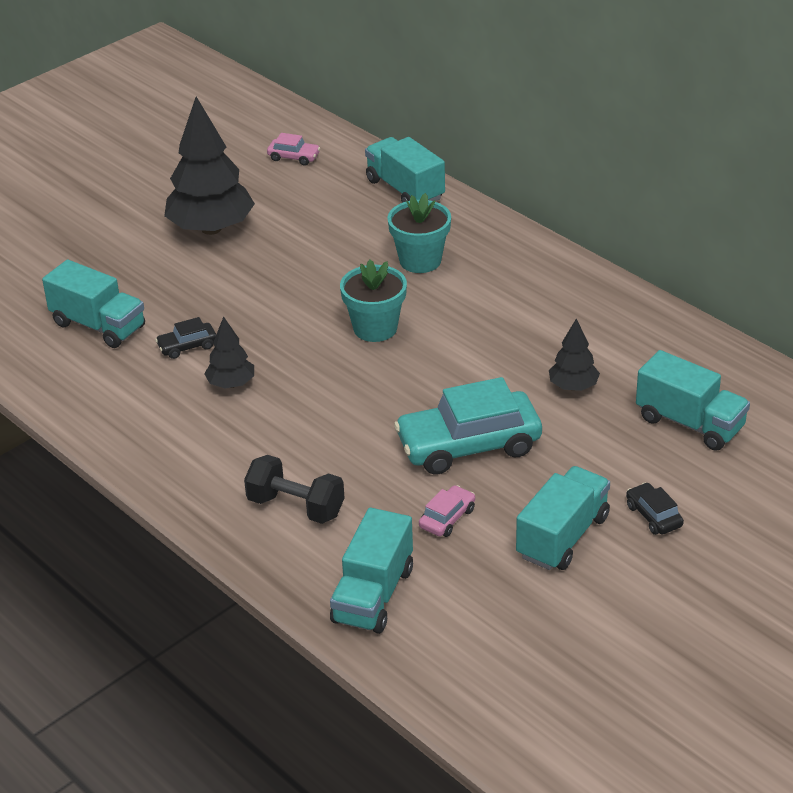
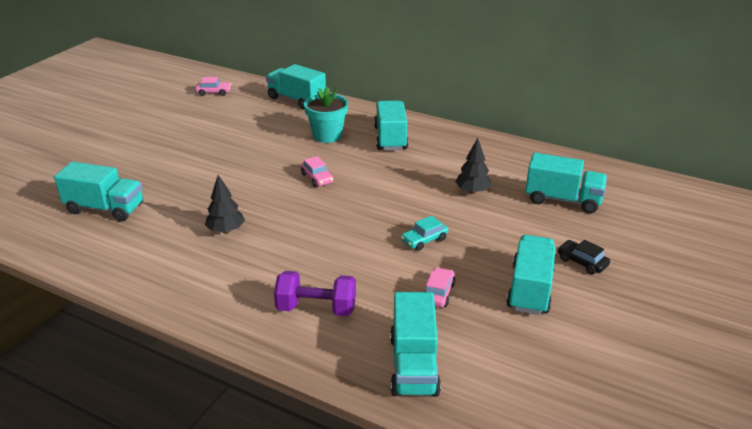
camera: 20 degrees left, 5 degrees down
(187, 346) = (181, 211): black car -> none
(211, 229) = (172, 137): black tree -> none
(296, 507) = (316, 308): black dumbbell -> purple dumbbell
(375, 328) = (317, 178): turquoise flower pot -> pink car
(468, 445) = (424, 240): turquoise car -> turquoise car, size x0.45
(506, 280) = (390, 138): none -> turquoise truck

